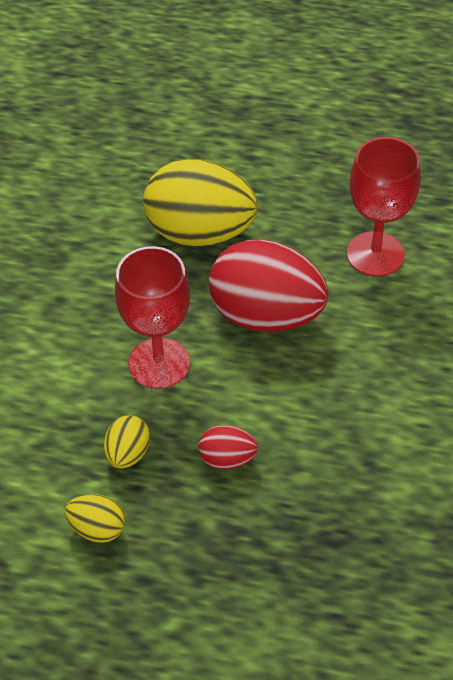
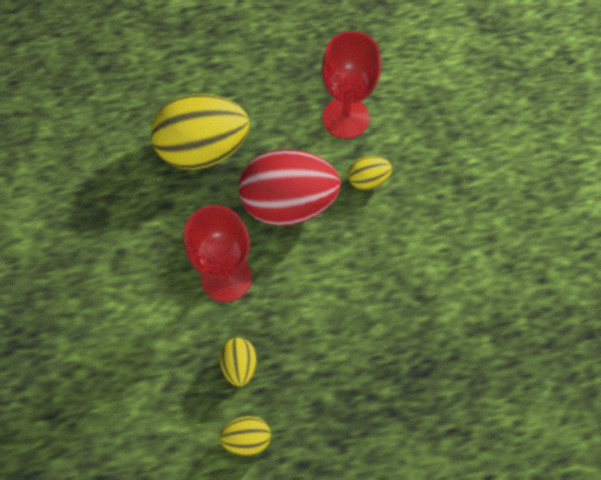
camera: 25 degrees left, 15 degrees up
(227, 459) = (316, 338): red egg -> none
(369, 323) = (367, 180): none -> yellow egg

